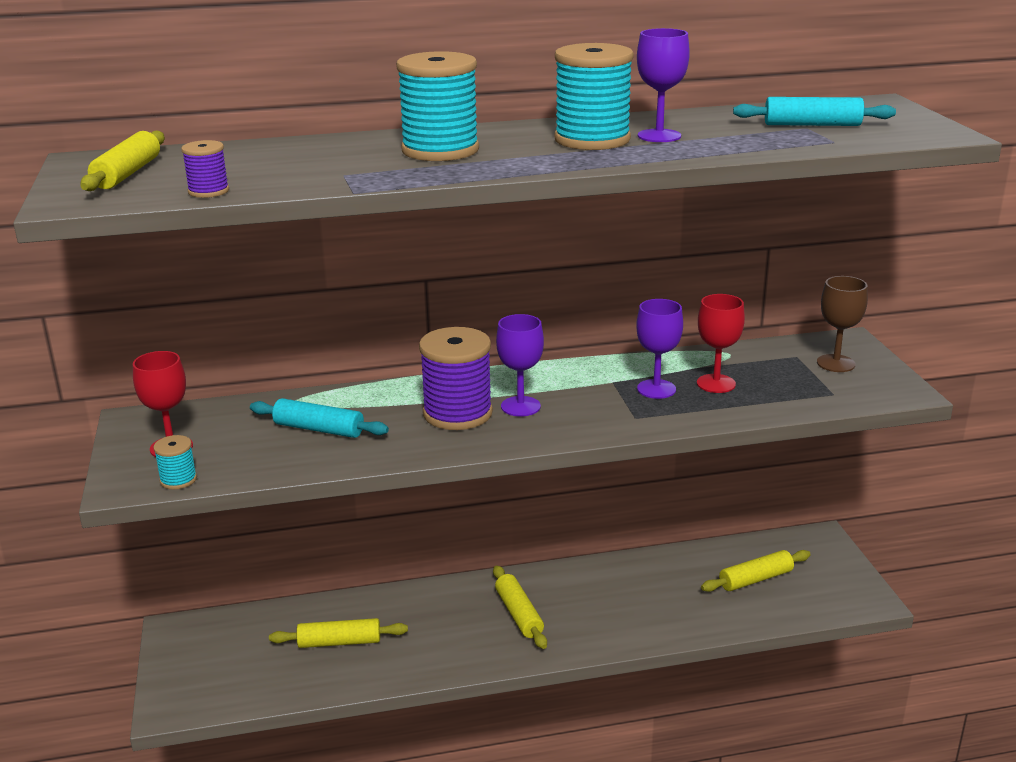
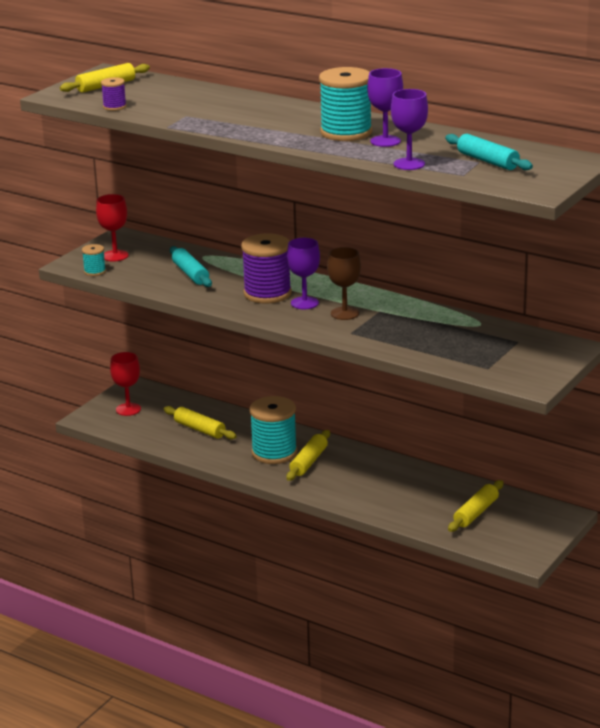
camera: 45 degrees right, 0 degrees up
(440, 150) = (260, 115): turquoise spool -> turquoise spool (274, 452)
(656, 389) = (393, 324): purple goblet -> purple goblet (409, 164)
(716, 384) = (433, 335): red goblet -> red goblet (128, 409)
(755, 579) = (476, 513): yellow rolling pin -> yellow rolling pin turned 75 degrees counterclockwise
(835, 363) = (531, 354): brown goblet -> brown goblet (344, 313)

